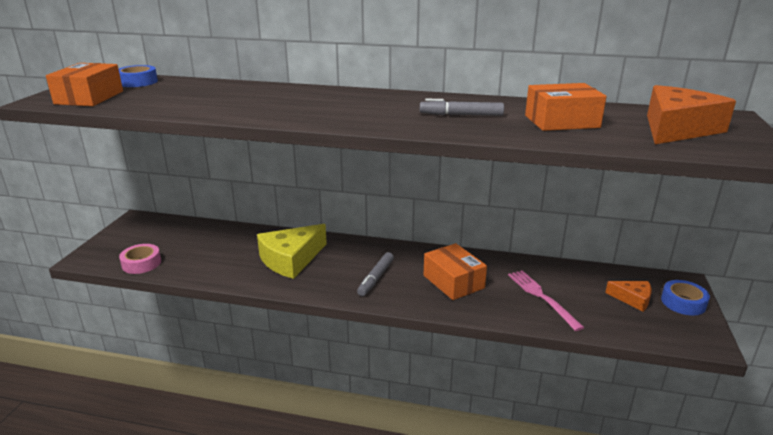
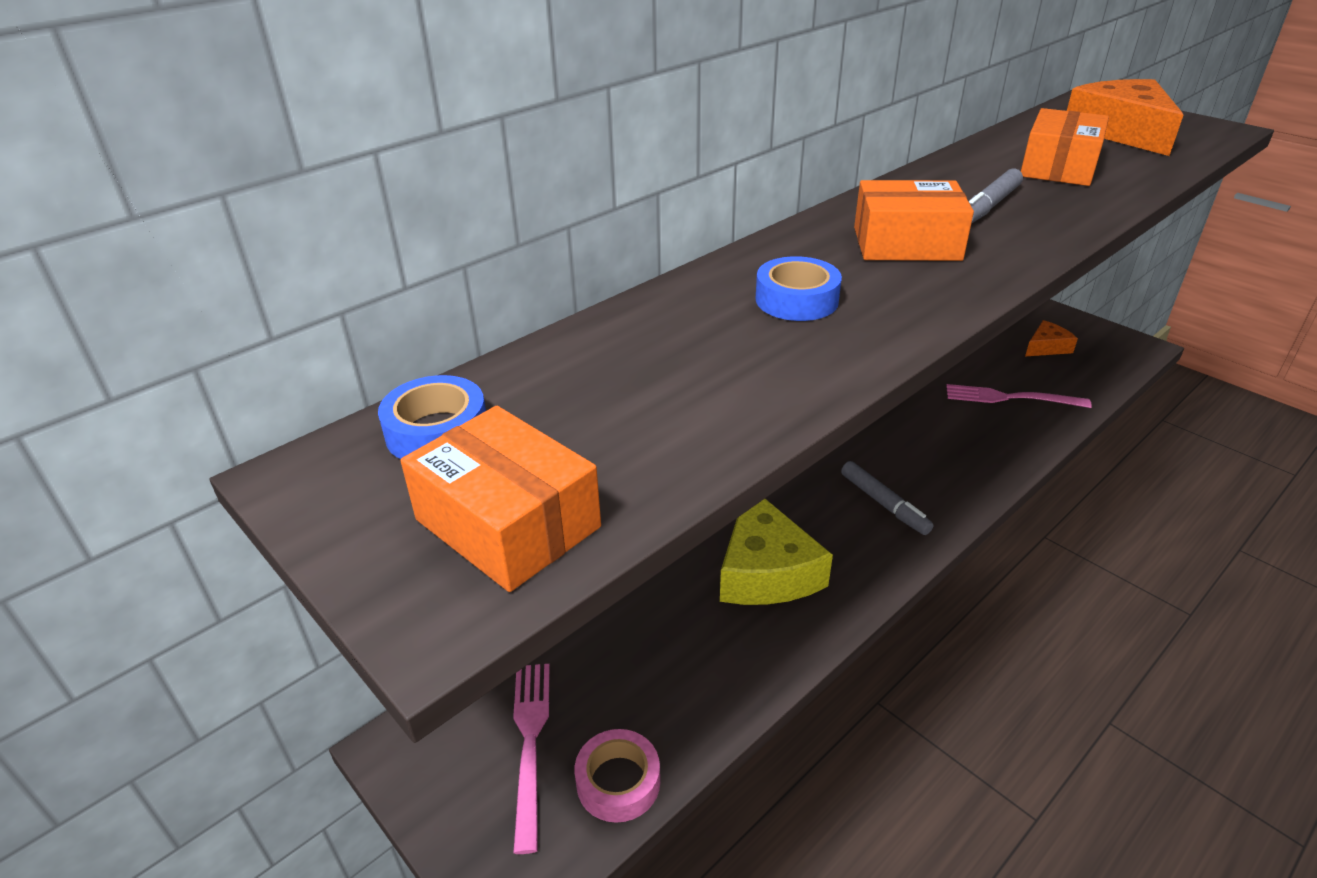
camera: 55 degrees left, 10 degrees up
(151, 240) = (530, 742): none -> pink fork
(453, 282) = (936, 444): orange box -> orange box (906, 244)
(683, 302) = (1068, 324): blue tape -> blue tape (796, 300)

